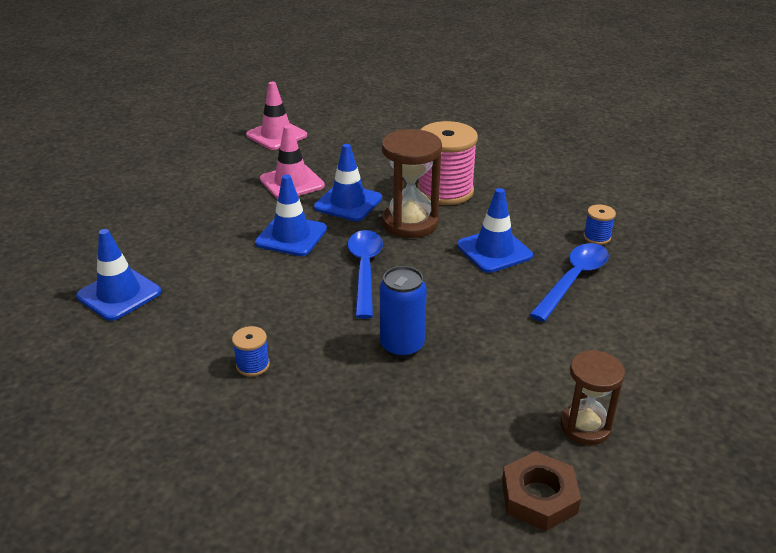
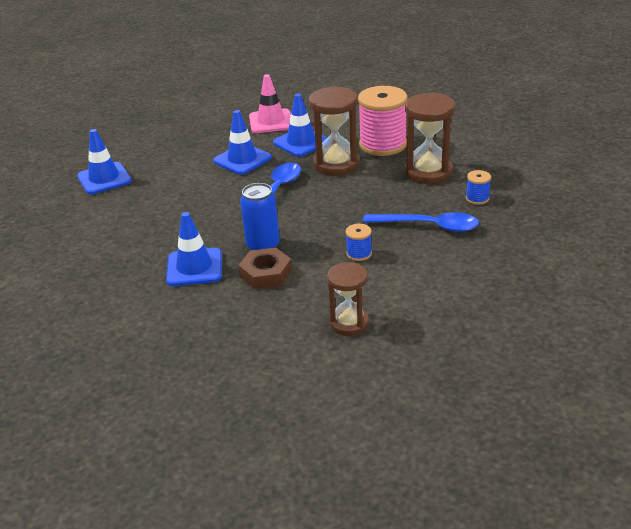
camera: 25 degrees right, 0 degrees up
(253, 365) = (156, 238): blue spool -> blue spool (359, 254)
(276, 135) = (286, 84): pink traffic cone -> none
(494, 251) = (384, 194): blue traffic cone -> blue traffic cone (194, 267)
(520, 215) = (428, 172): none -> brown hourglass
(539, 497) = (279, 356): brown nut -> brown nut (266, 273)
(573, 280) = (428, 226): blue spoon -> blue spoon turned 45 degrees clockwise

